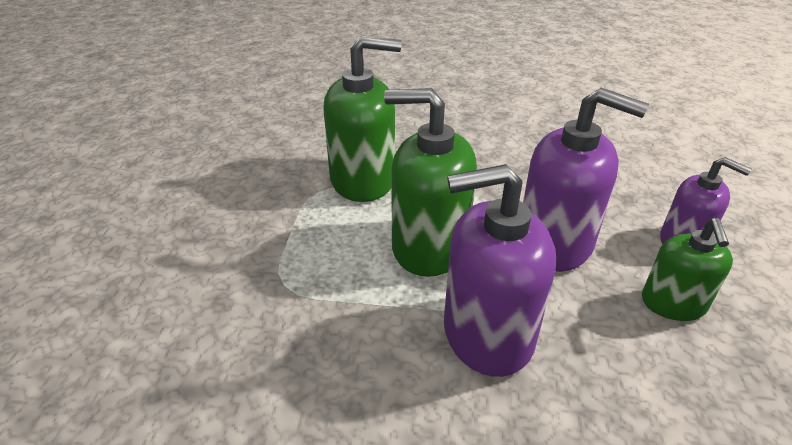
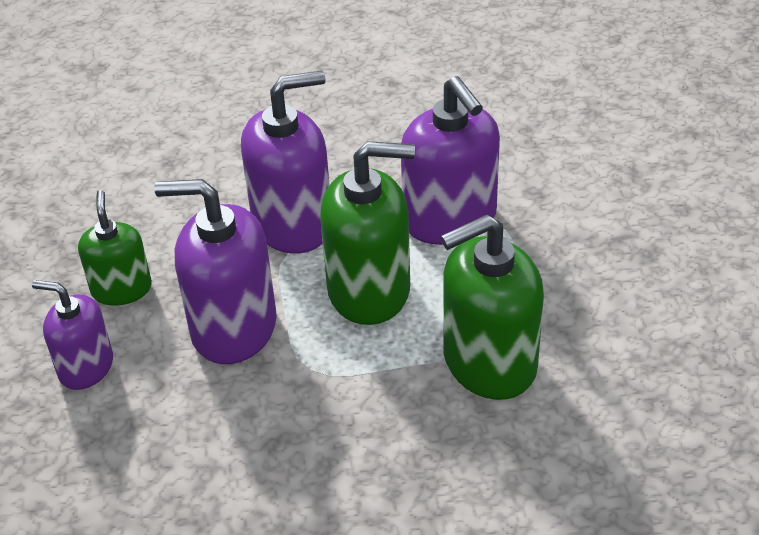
camera: 165 degrees right, 5 degrees up
(322, 295) = (450, 219): none -> purple soap dispenser

